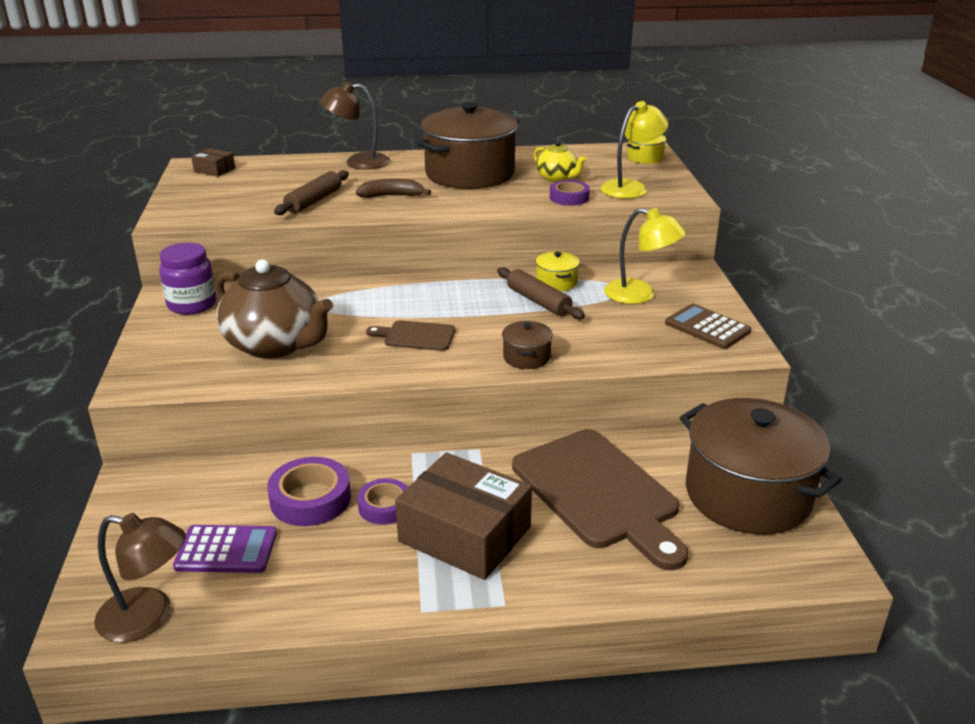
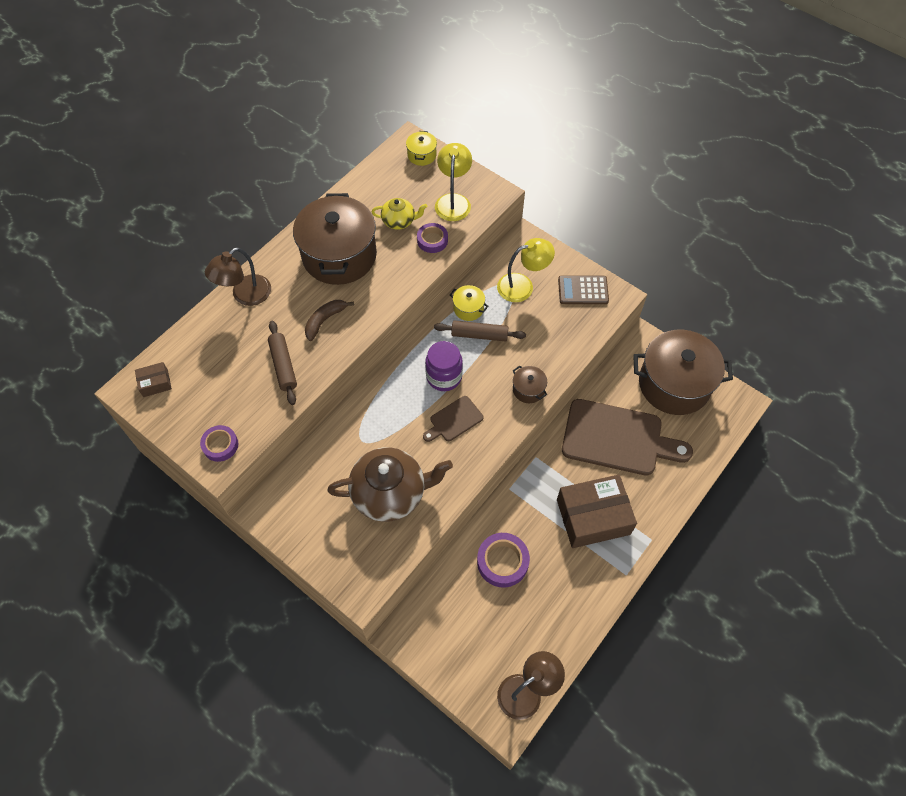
camera: 45 degrees left, 30 degrees up
(192, 305) = (290, 504): purple jar -> purple jar (444, 377)
(226, 550) = (507, 626): purple calculator -> none
(384, 506) = (540, 534): purple tape -> purple tape (220, 445)

